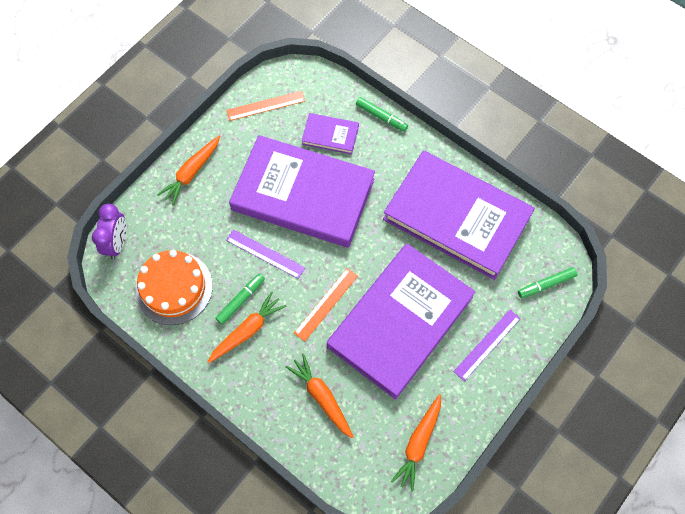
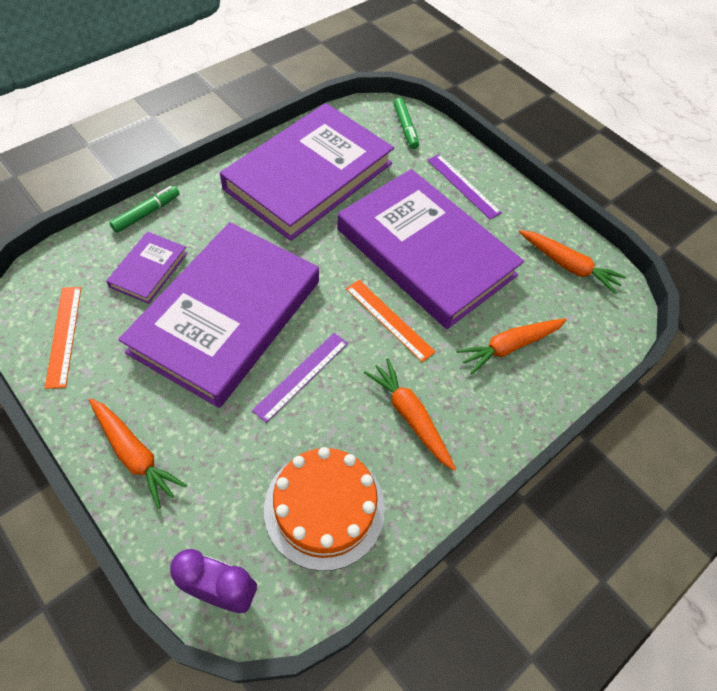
camera: 85 degrees left, 10 degrees down
(240, 300) = (364, 418): green marker -> none

